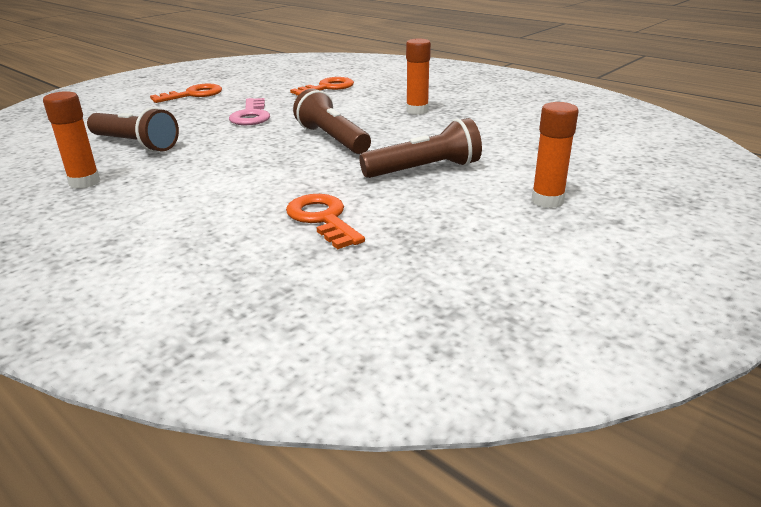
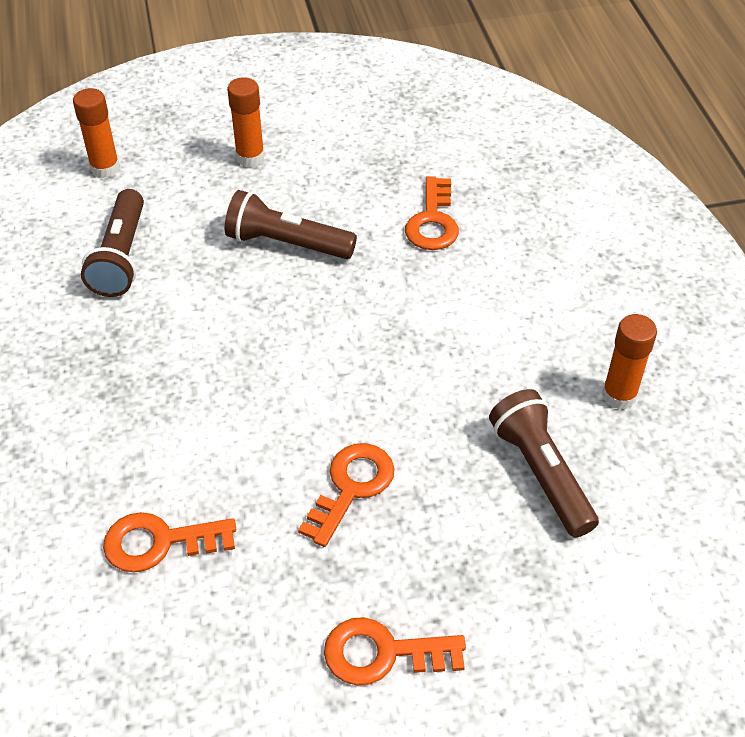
camera: 145 degrees left, 20 degrees up
(251, 116) = (351, 487): pink key -> orange key
(332, 139) = (310, 353): brown flashlight -> brown flashlight (121, 257)
(417, 111) = (143, 372): orange glue stick -> orange glue stick (105, 168)

